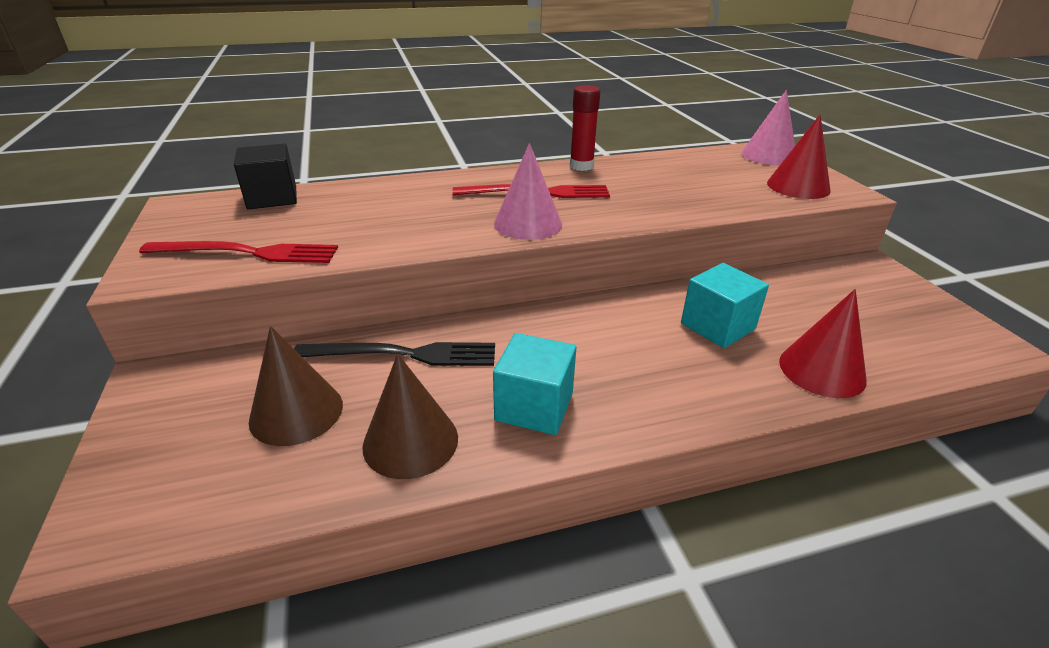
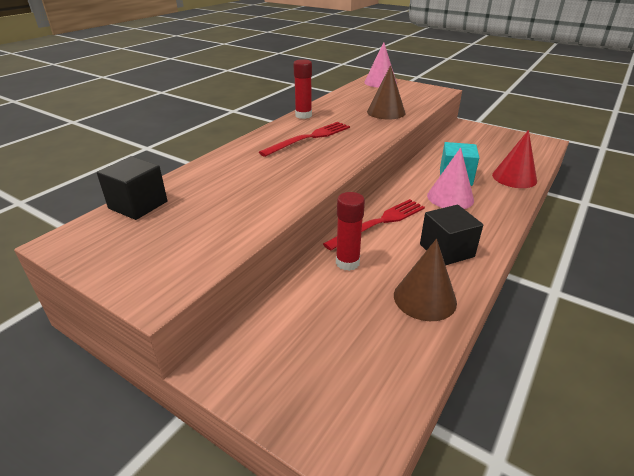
camera: 40 degrees left, 0 degrees up
(247, 253) = (203, 244): red fork -> red fork (379, 223)
(296, 412) = (346, 323): brown cone -> brown cone (386, 112)
(404, 354) = (347, 263): black fork -> red glue stick
(528, 223) = (337, 156): pink cone -> pink cone (450, 197)
(534, 406) = (446, 250): turquoise cube -> black cube
(798, 186) = (418, 94): red cone -> none

